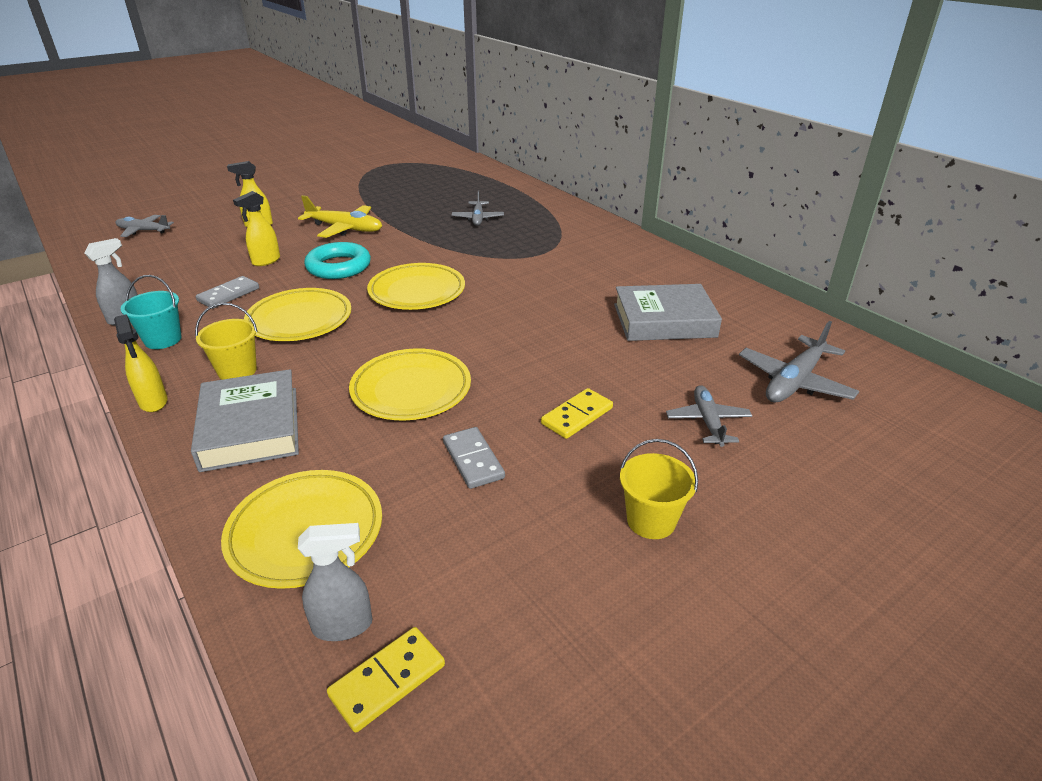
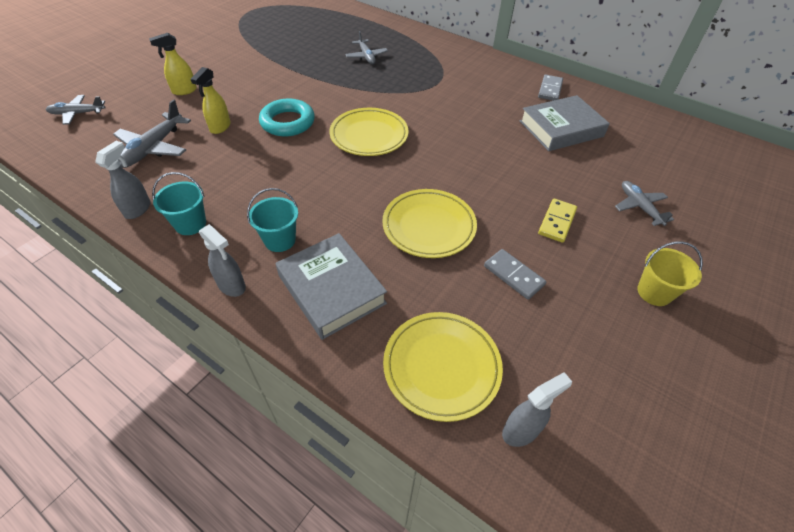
camera: 20 degrees left, 15 degrees up
(153, 402) = (232, 286): yellow spray bottle -> grey spray bottle
(228, 295) = (213, 167): grey domino -> grey domino (550, 90)
(237, 371) = (280, 240): yellow bucket -> turquoise bucket
(300, 320) = (295, 181): yellow plate -> none
(345, 229) = (264, 83): yellow plane -> none
(388, 680) = (578, 460): yellow domino -> none
(794, 381) = (670, 163): grey plane -> grey plane (153, 148)

